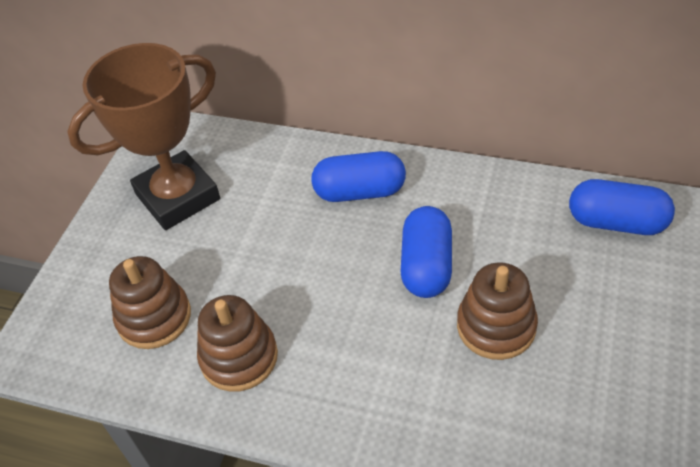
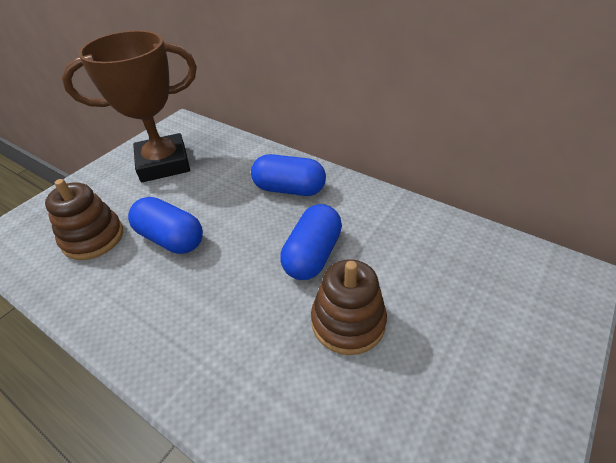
camera: 15 degrees right, 5 degrees down
(239, 357) = (130, 284): brown stacking toy -> none
(616, 222) = (493, 262): blue capsule -> blue capsule (171, 238)

